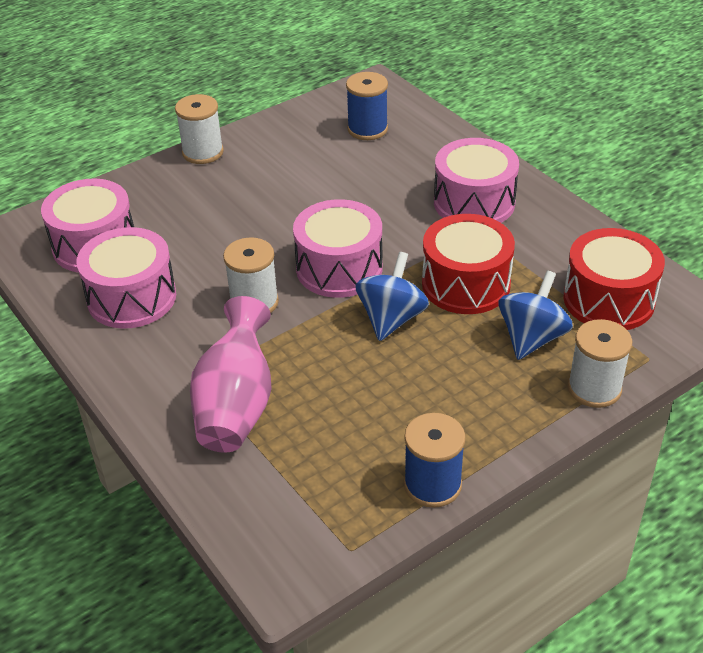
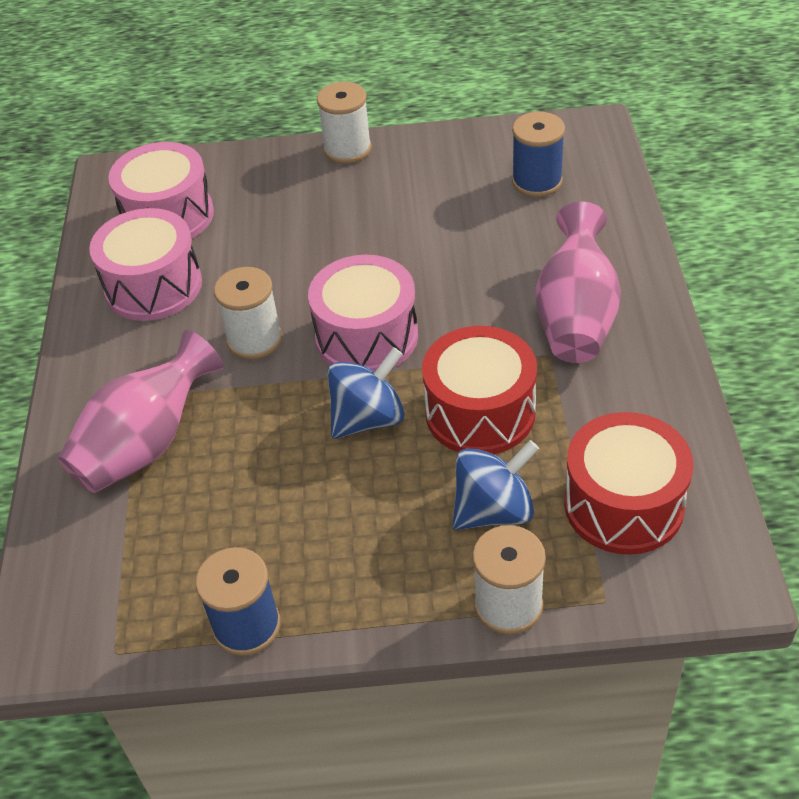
camera: 35 degrees right, 5 degrees up
(474, 202) = (576, 317): pink drum -> pink vase

